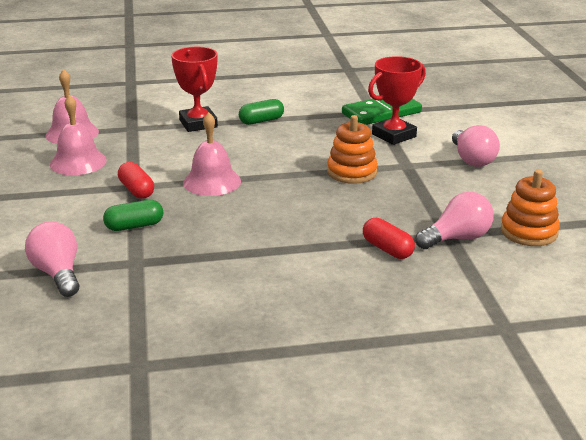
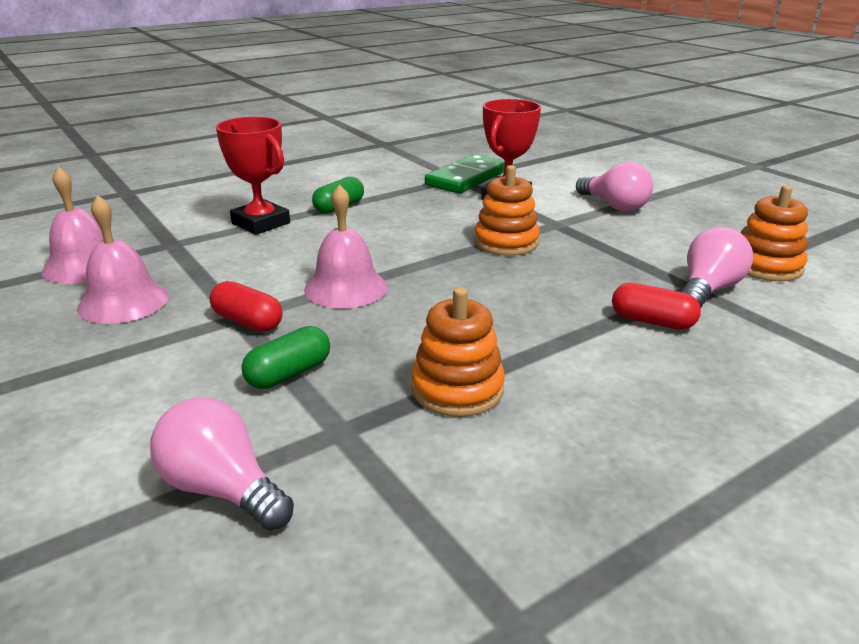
camera: 25 degrees left, 0 degrees up
(218, 258) = (457, 389): none -> orange stacking toy

